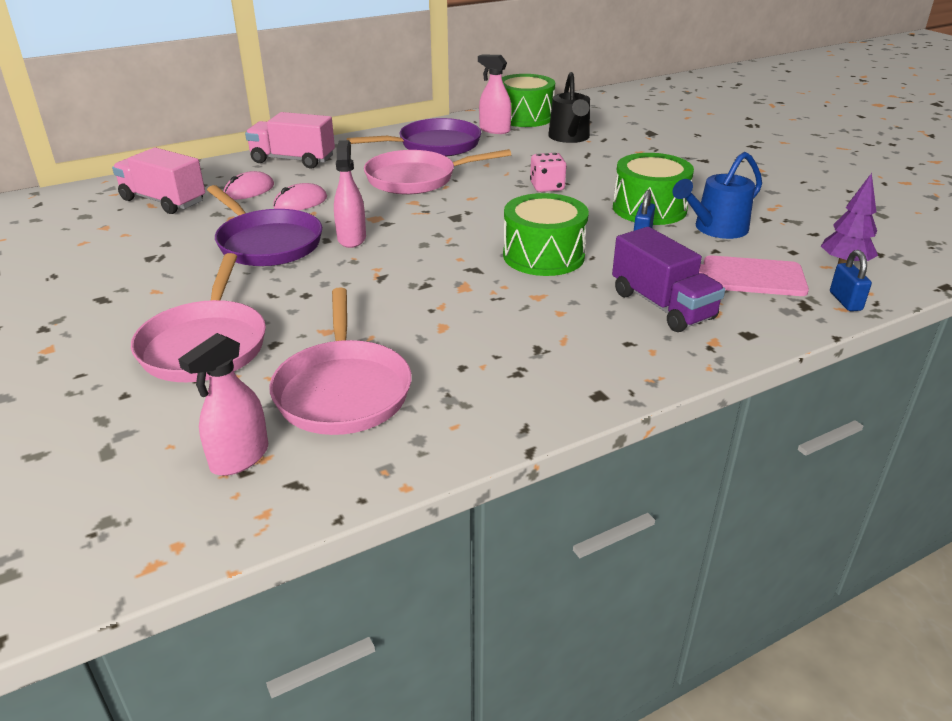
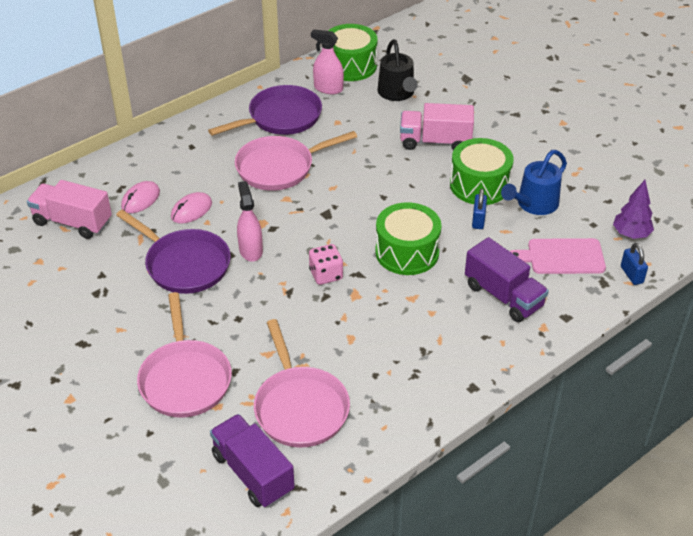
camera: 10 degrees left, 10 degrees up
(239, 458) = (253, 473): pink spray bottle -> purple truck
(293, 160) = (162, 152): pink truck -> pink truck (435, 142)
(547, 187) = (392, 166): pink dice -> pink dice (326, 274)

